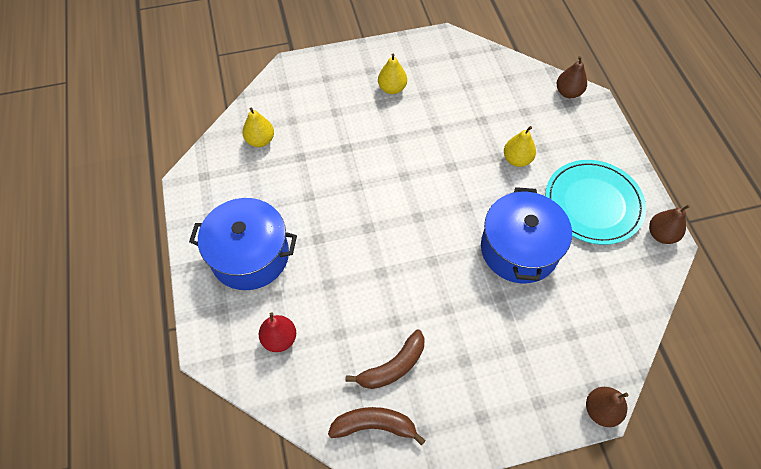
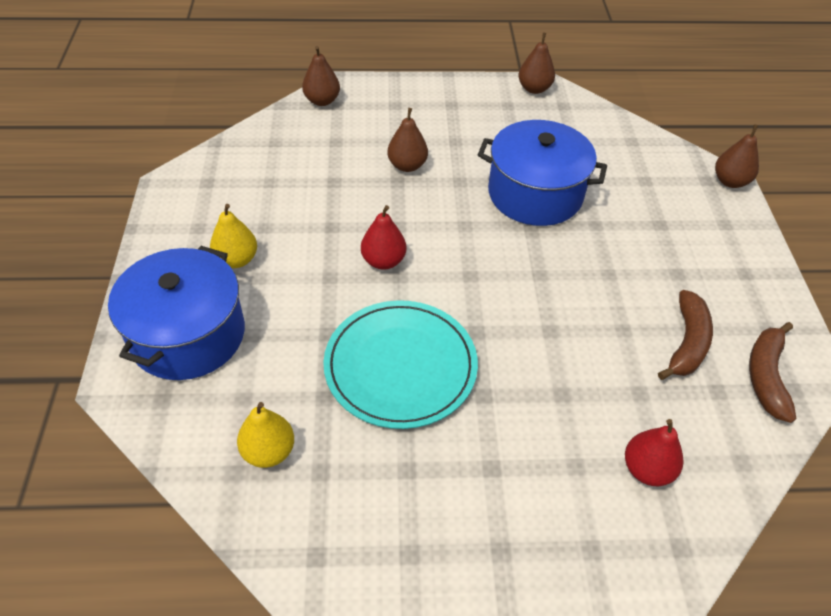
camera: 80 degrees left, 10 degrees down
(250, 255) = (499, 494): blue pot -> blue pot (187, 334)
(393, 366) = (687, 343): brown banana -> brown banana turned 45 degrees clockwise
(415, 164) = (383, 261): none -> red pear
(517, 159) = (407, 165): yellow pear -> brown pear
(593, 204) = (486, 123): turquoise plate -> turquoise plate (400, 366)

